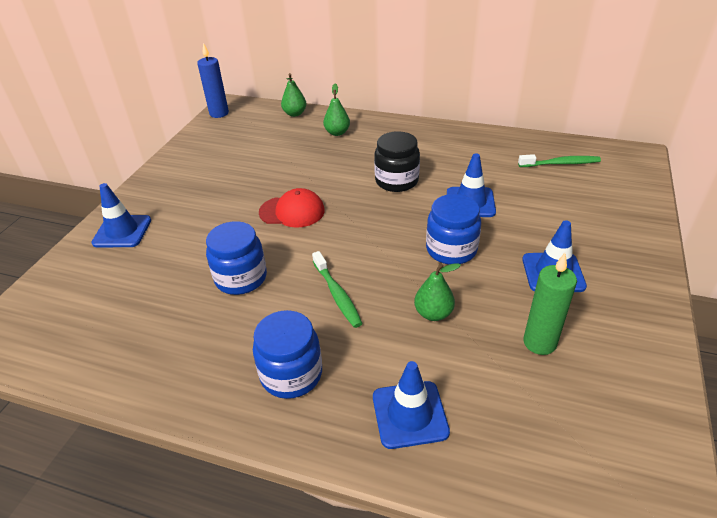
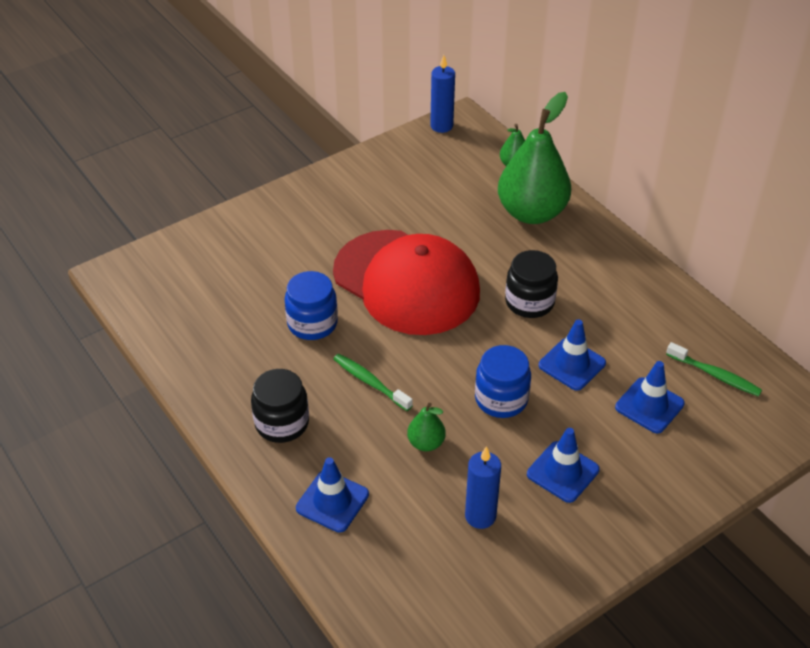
camera: 35 degrees right, 5 degrees up
(122, 231) = (259, 225): blue traffic cone -> blue traffic cone (649, 405)
(291, 374) = (282, 423): blue jar -> black jar
(292, 211) = (406, 282): red cap -> red cap, size x2.26
(337, 133) = (532, 212): green pear -> green pear, size x2.27
(337, 294) = (370, 382): green toothbrush -> green toothbrush turned 120 degrees clockwise
(539, 342) = (480, 516): green candle -> blue candle

